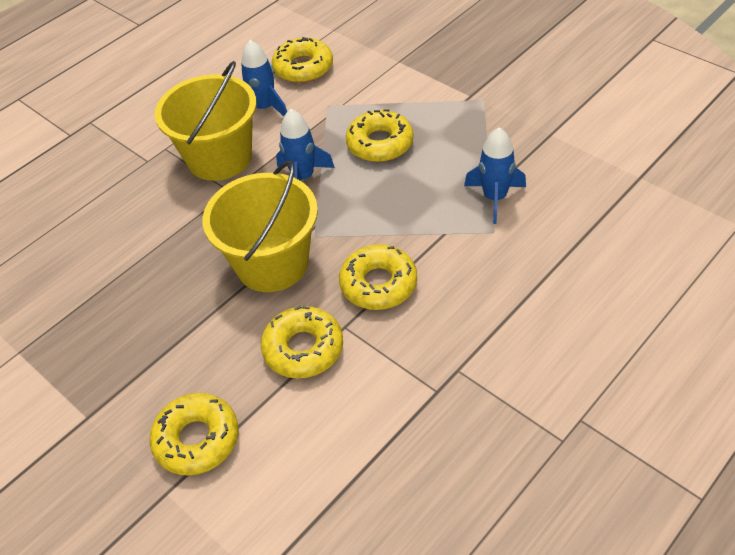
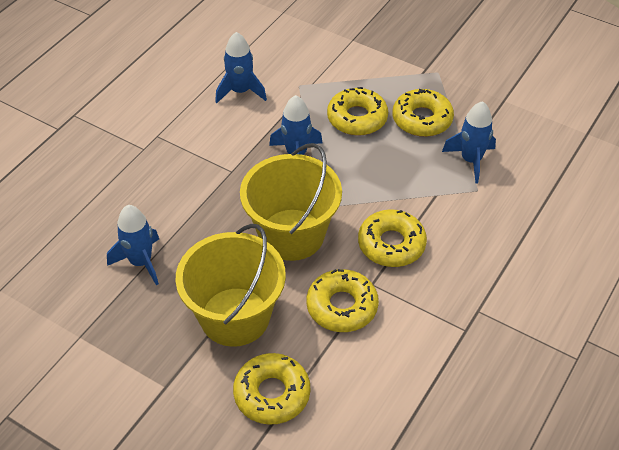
camera: 15 degrees left, 0 degrees up
(105, 279) = (140, 262): none -> blue rocket
(219, 158) = (212, 141): yellow bucket -> yellow bucket (235, 317)
(303, 68) = (265, 50): yellow donut -> yellow donut (422, 119)

